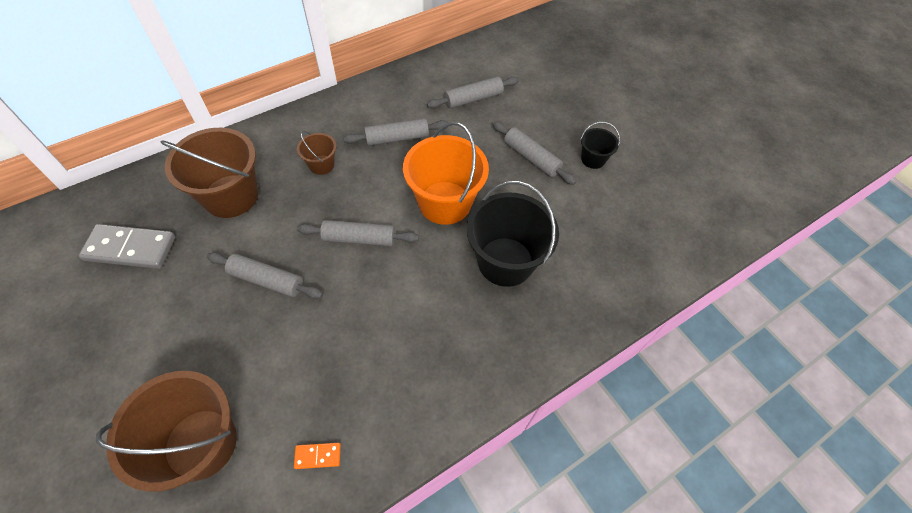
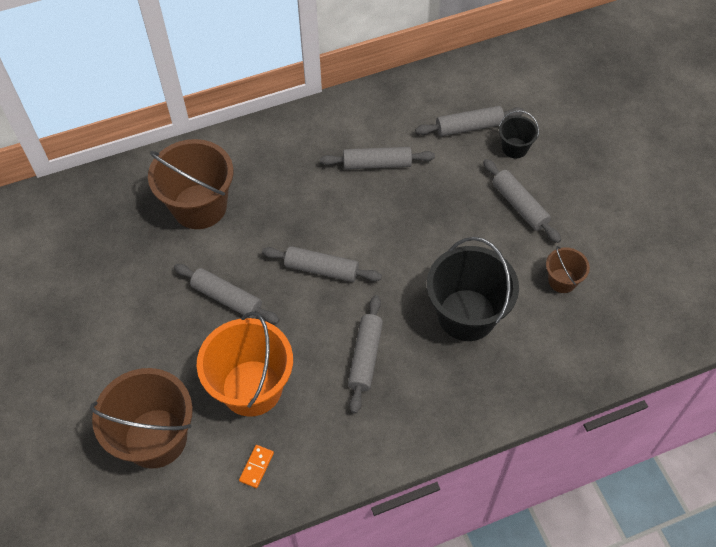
camera: 15 degrees right, 0 degrees up
(130, 248) = (101, 247): grey domino -> none
(318, 456) = (256, 467): orange domino -> orange domino turned 75 degrees counterclockwise
(321, 165) = (293, 184): brown bucket -> brown bucket (562, 280)
(415, 317) = (365, 357): none -> grey rolling pin
(445, 203) = (415, 243): orange bucket -> orange bucket (252, 388)
(593, 159) = (588, 216): black bucket -> black bucket (514, 148)

